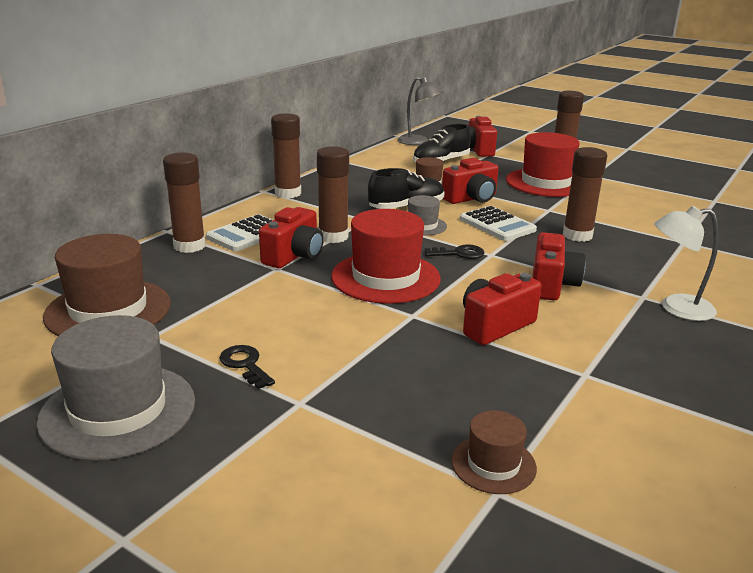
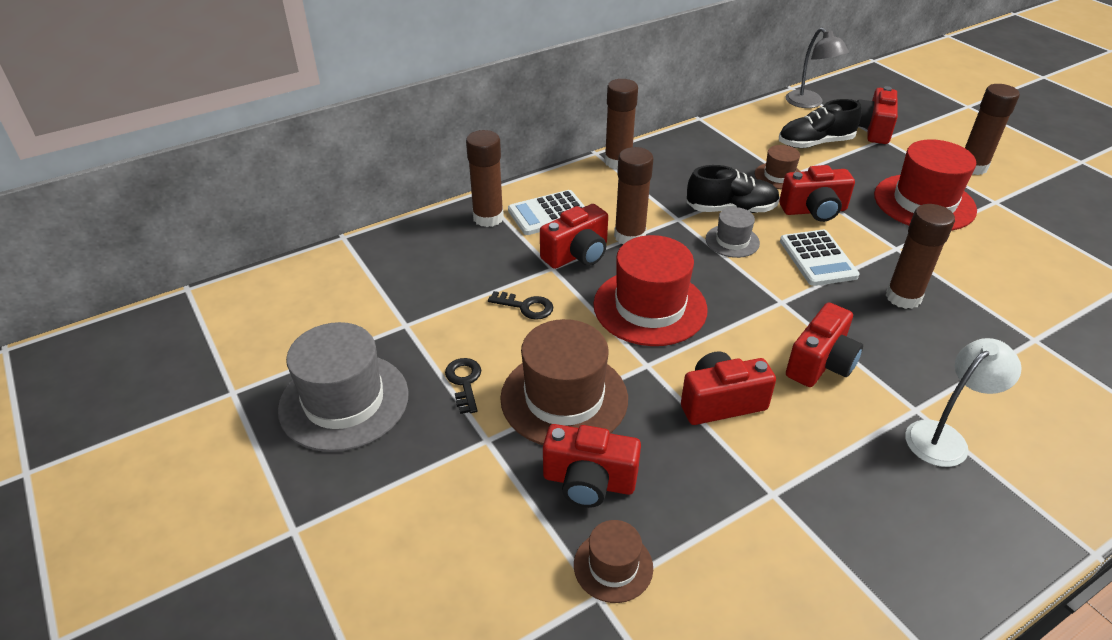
camera: 25 degrees right, 15 degrees up
(108, 310) = (385, 283): brown hat -> brown hat (564, 398)
(423, 408) = (589, 482): none -> red camera
(459, 253) = (747, 292): black key -> black key (526, 307)
(676, 308) = (944, 437): white lamp -> white lamp turned 120 degrees clockwise

